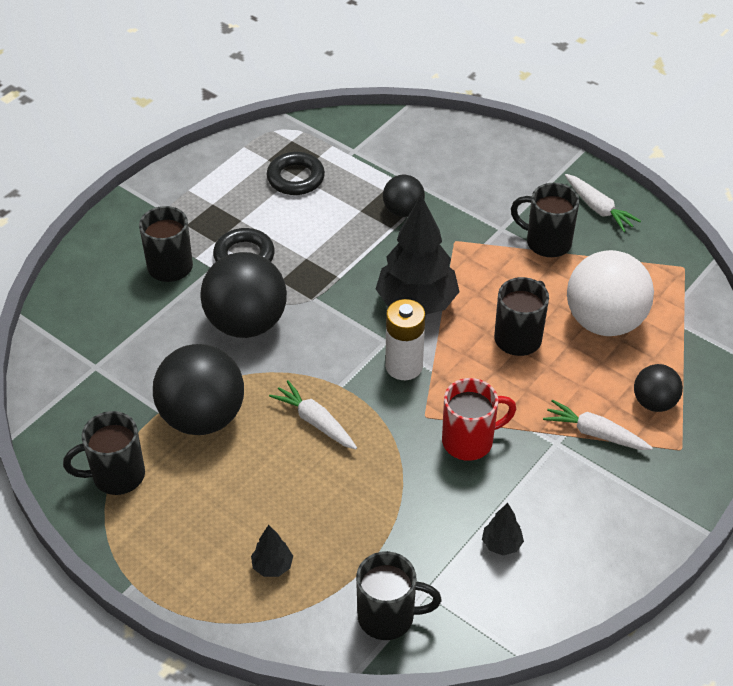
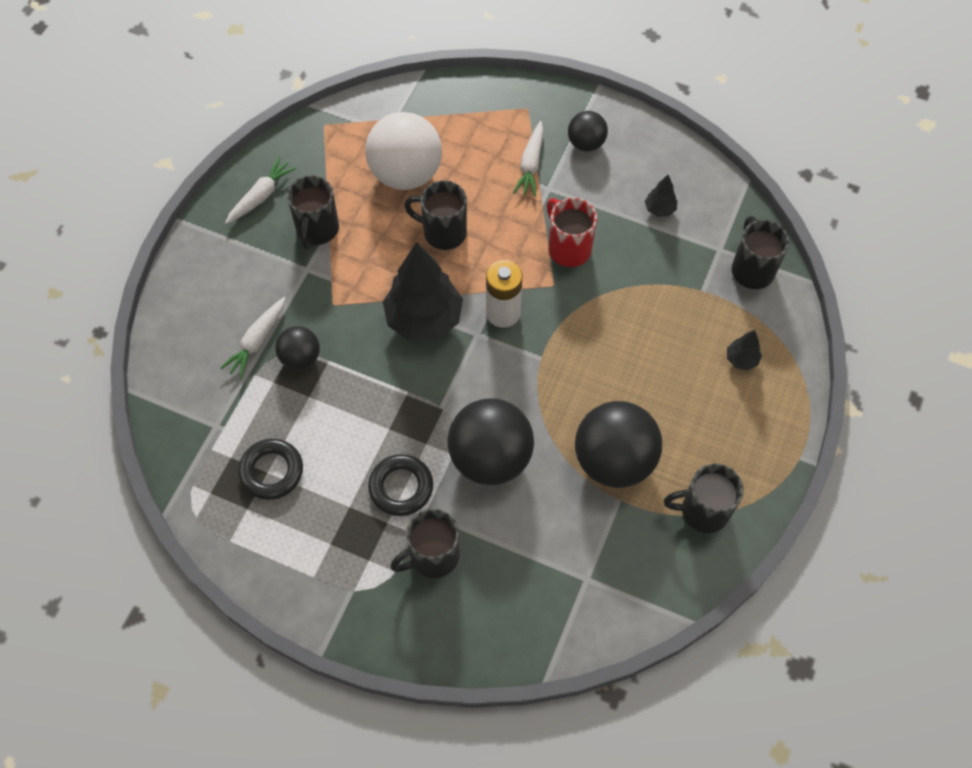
camera: 105 degrees left, 15 degrees up
(116, 476) = (702, 511): black mug -> black mug turned 120 degrees clockwise
(315, 422) = (587, 367): white carrot -> white carrot (257, 341)
(654, 402) = (486, 130): black ball -> black ball (586, 143)

